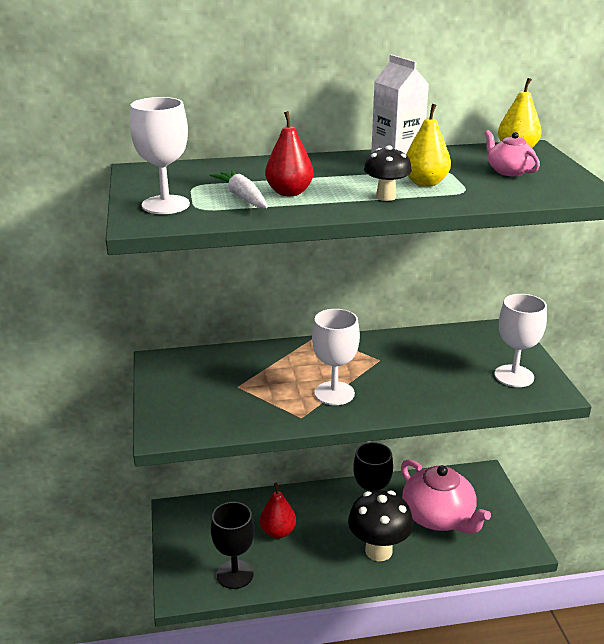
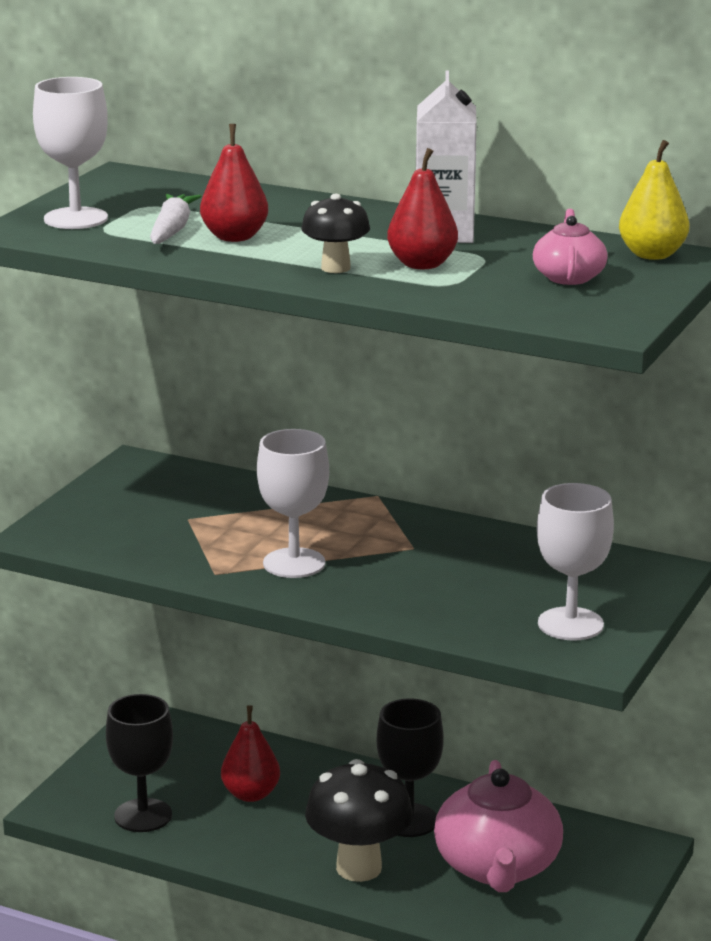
camera: 35 degrees right, 5 degrees down
(425, 183) = (422, 264): yellow pear -> red pear

